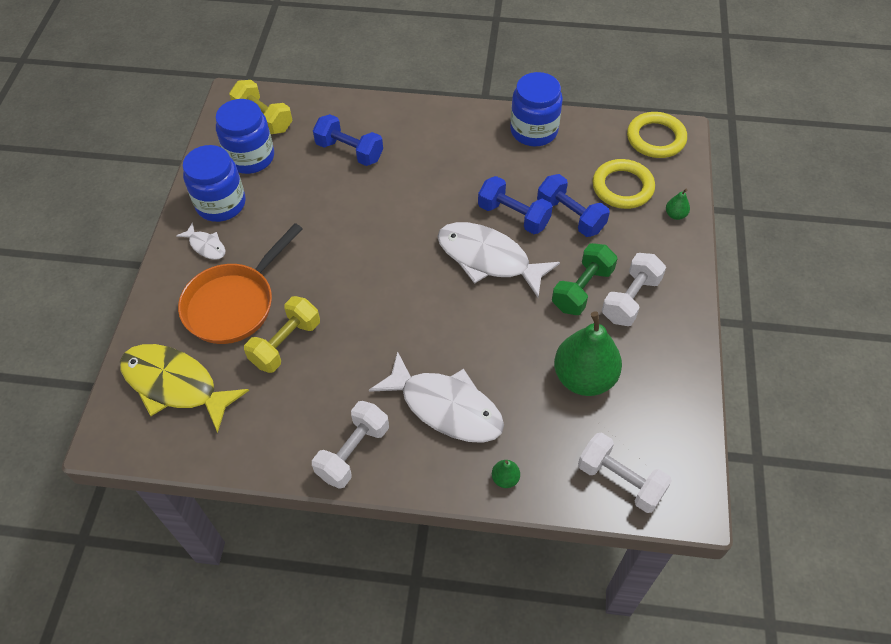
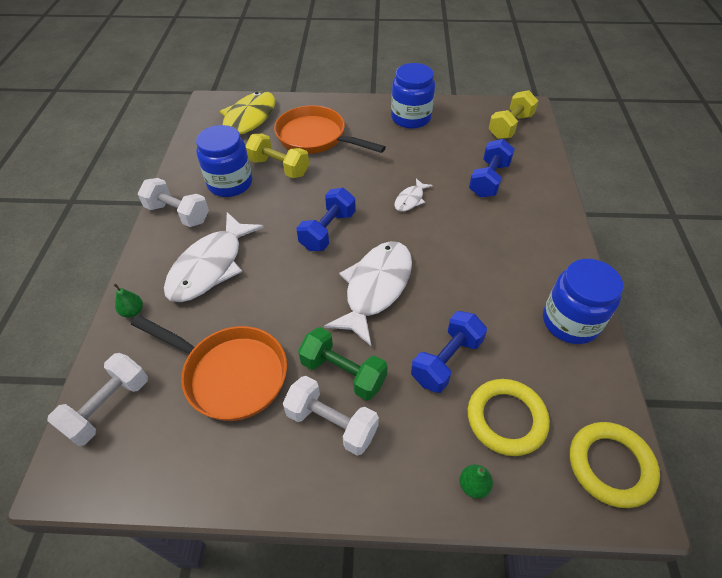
camera: 85 degrees right, 5 degrees down
(206, 246) = (368, 117): white fish -> white fish (410, 200)
(250, 157) = (463, 125): blue jar -> blue jar (230, 183)
(513, 216) = (436, 307): blue dumbbell -> blue dumbbell (328, 231)
(584, 377) = (230, 374): green pear -> orange pan

